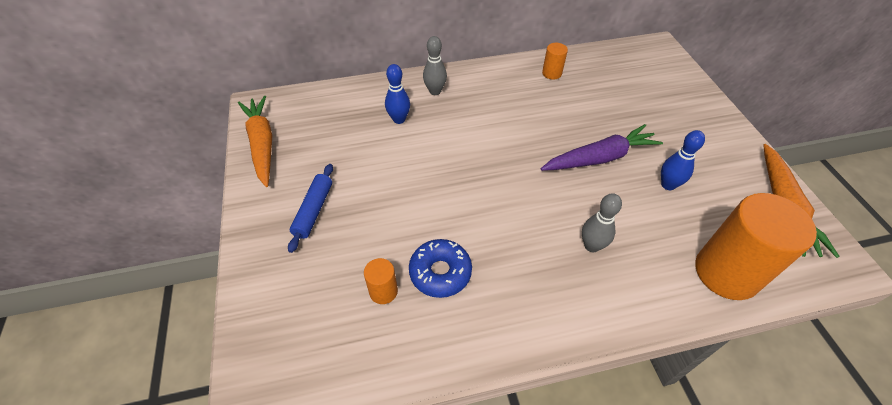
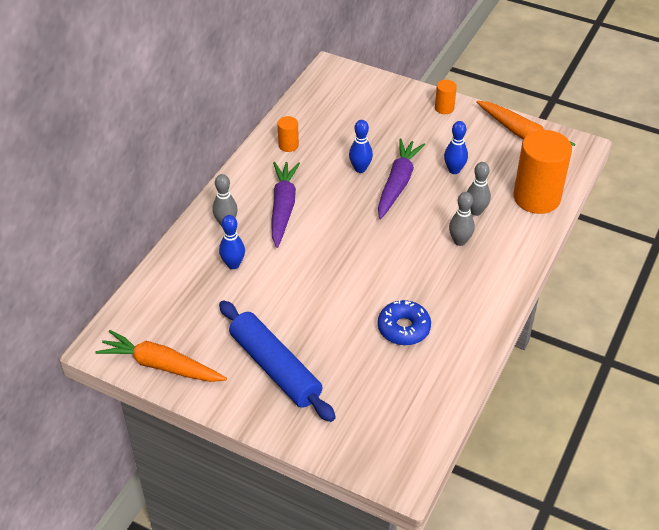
camera: 50 degrees left, 5 degrees down
(313, 210) = (275, 368): blue rolling pin -> blue rolling pin, size x1.75
(383, 291) = (388, 366): orange cylinder -> orange cylinder (444, 108)
(486, 109) = (283, 208): none -> purple carrot
(584, 125) = (360, 169): none -> blue bowling pin
(643, 234) = (476, 211): none -> grey bowling pin

